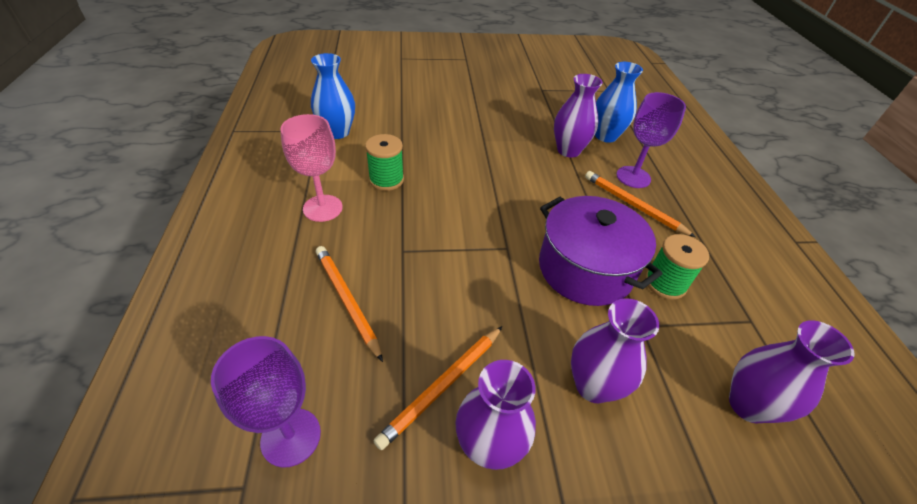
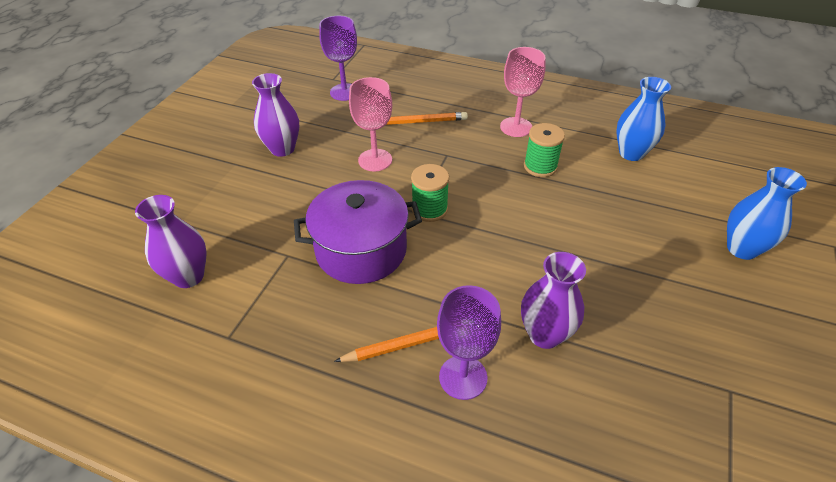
camera: 120 degrees right, 0 degrees up
(442, 386) = (328, 143): orange pencil -> none
(449, 313) = (375, 160): none -> pink goblet
(593, 385) = (273, 204): purple vase -> none
(605, 136) = (568, 404): blue vase -> blue vase (742, 249)
(665, 283) = (308, 298): green spool -> green spool (429, 209)

